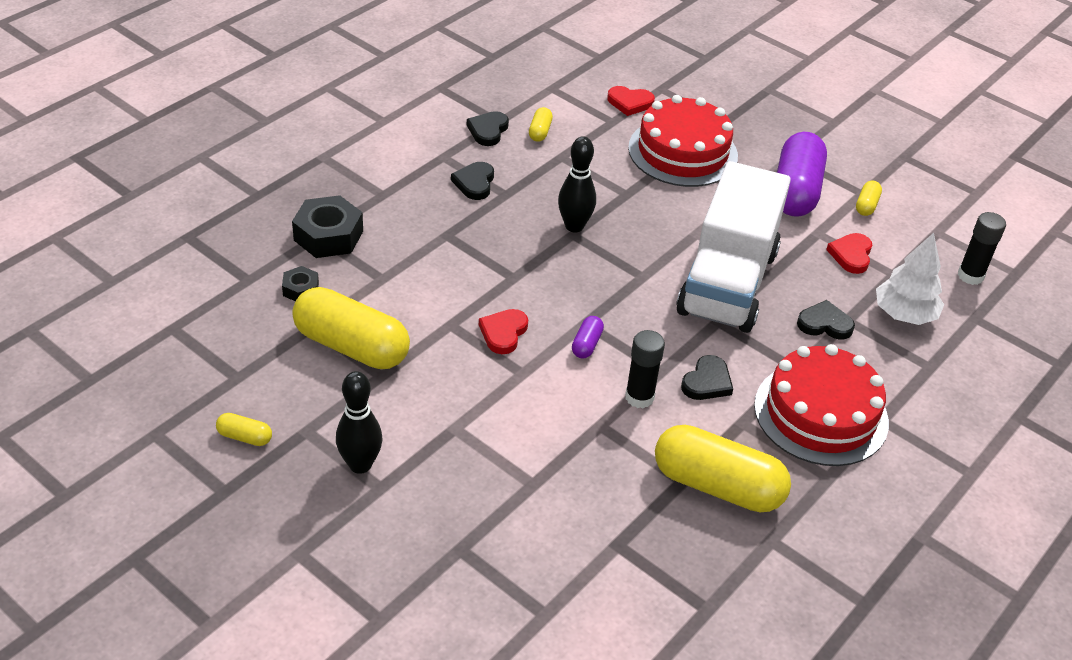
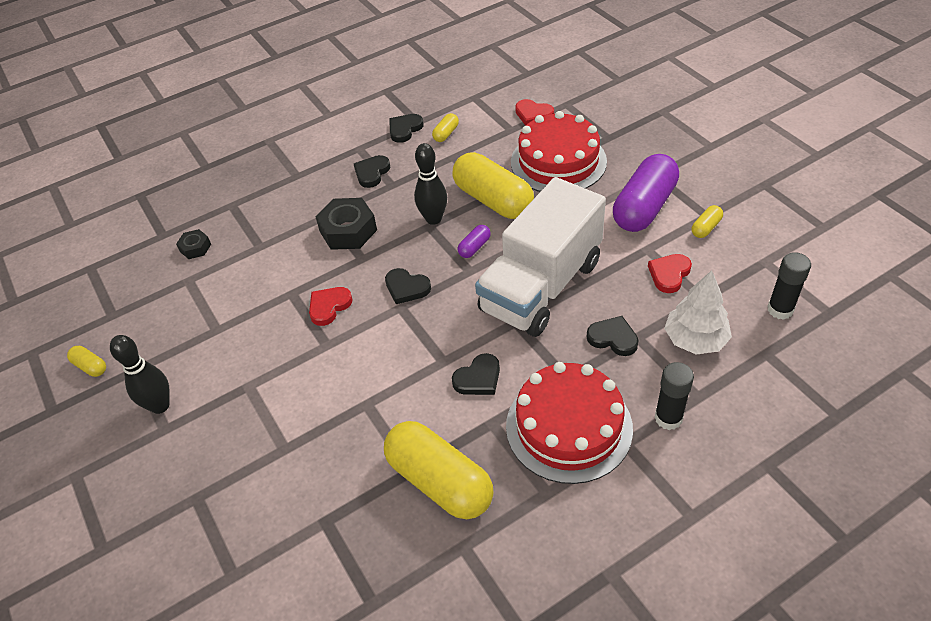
camera: 25 degrees right, 5 degrees up
(328, 235) = (238, 205): black nut -> black nut (348, 230)
(351, 346) = (207, 301): yellow capsule -> yellow capsule (493, 200)
(582, 302) = (406, 288): none -> black heart
(586, 344) = (391, 327): purple capsule -> purple capsule (474, 247)
(639, 397) = (412, 383): black glue stick -> black glue stick (668, 418)

